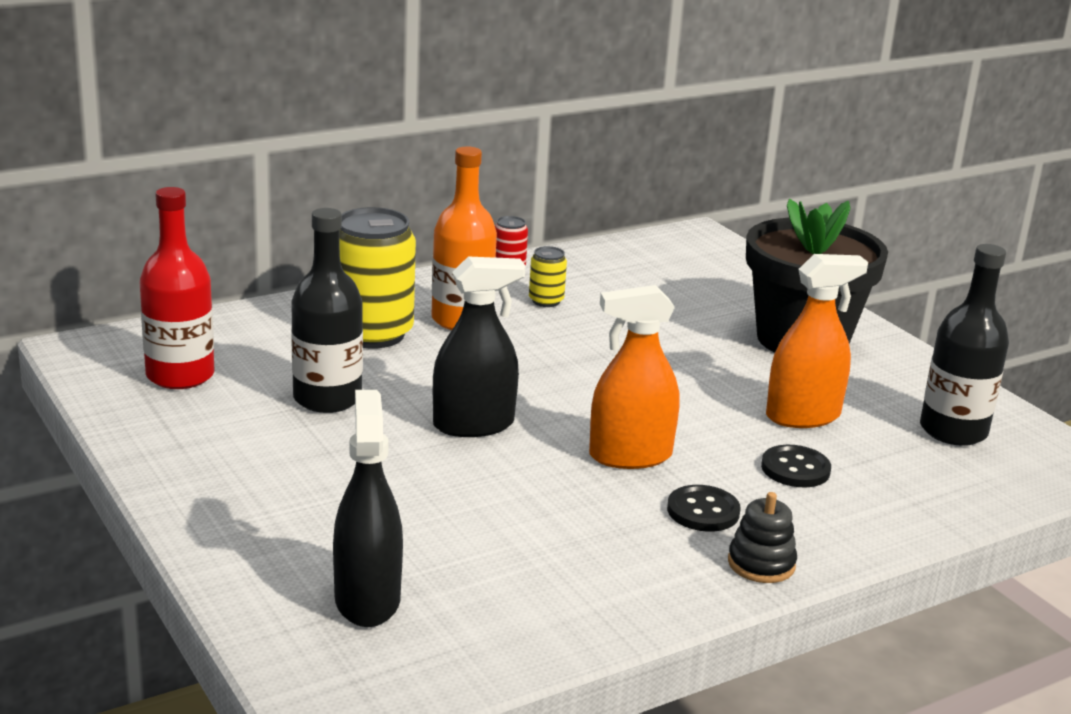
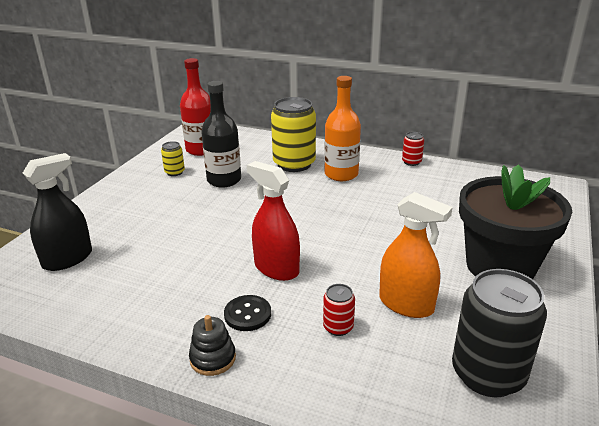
camera: 55 degrees right, 5 degrees up
(473, 425) = (248, 218): black spray bottle -> none
(546, 301) = (397, 183): yellow can -> yellow can (174, 172)
(630, 456) = (276, 268): orange spray bottle -> red spray bottle
(795, 469) = (338, 327): black button -> red can
(953, 431) = (488, 374): black bottle -> black can

